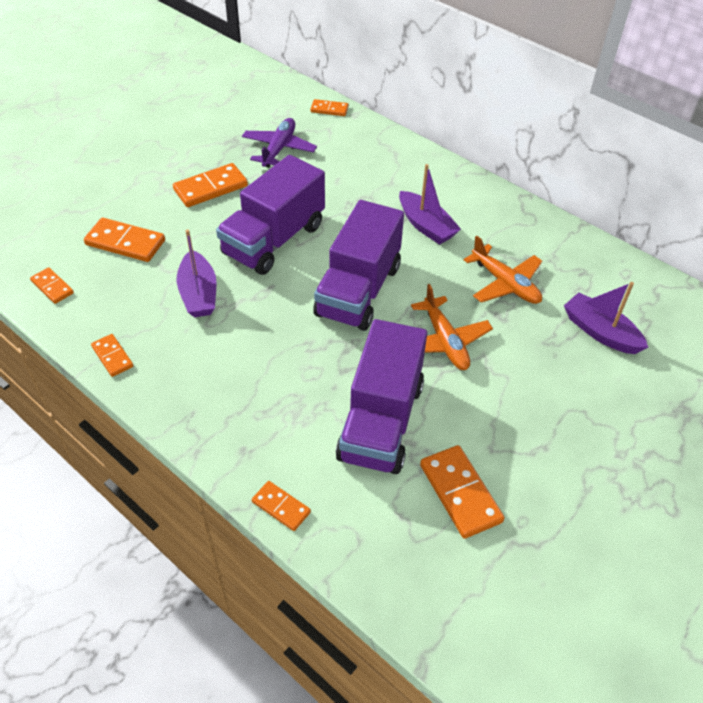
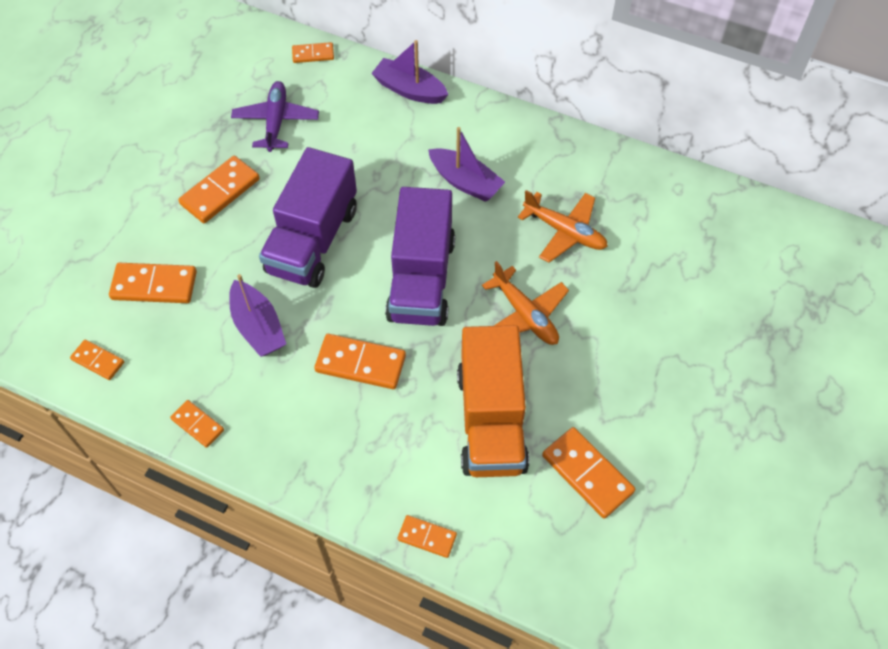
camera: 15 degrees left, 10 degrees up
(277, 344) = (360, 363): none -> orange domino
(381, 421) = (491, 420): purple truck -> orange truck
(600, 332) = (670, 263): purple boat -> purple boat (409, 90)

